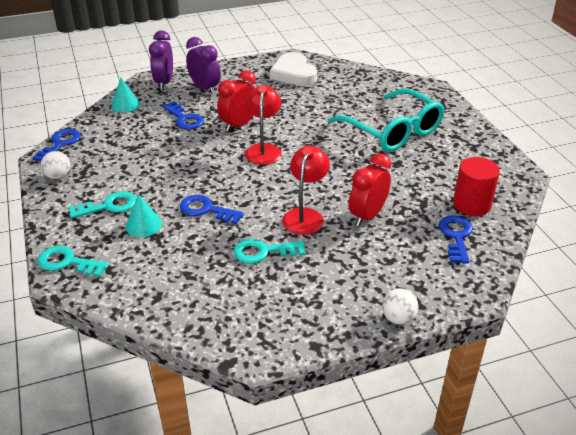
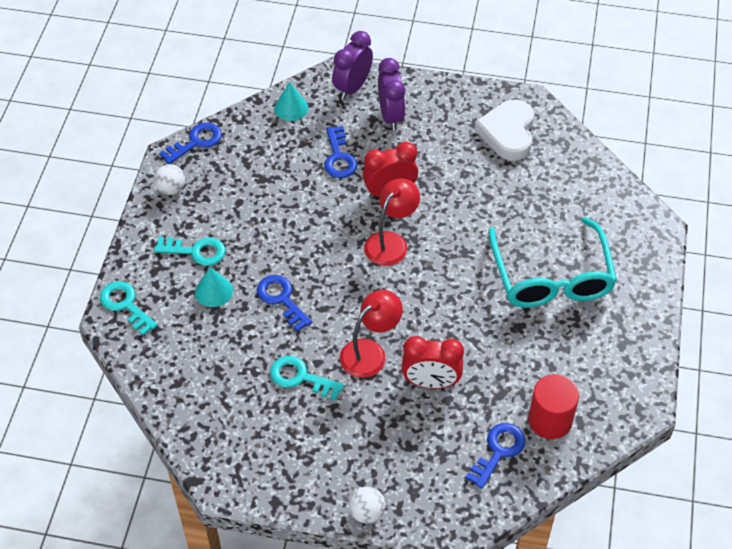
camera: 30 degrees right, 15 degrees up
(367, 216) = (431, 382): red clock -> red clock turned 150 degrees counterclockwise

